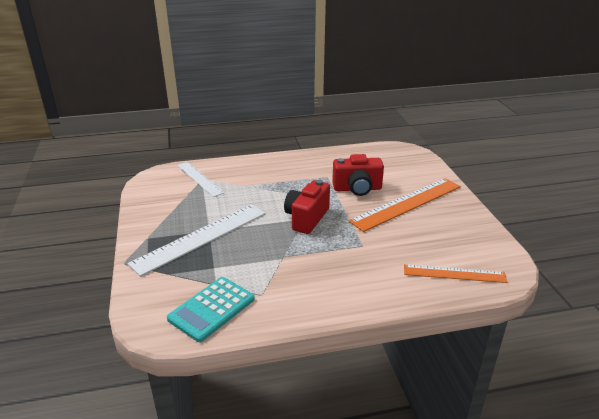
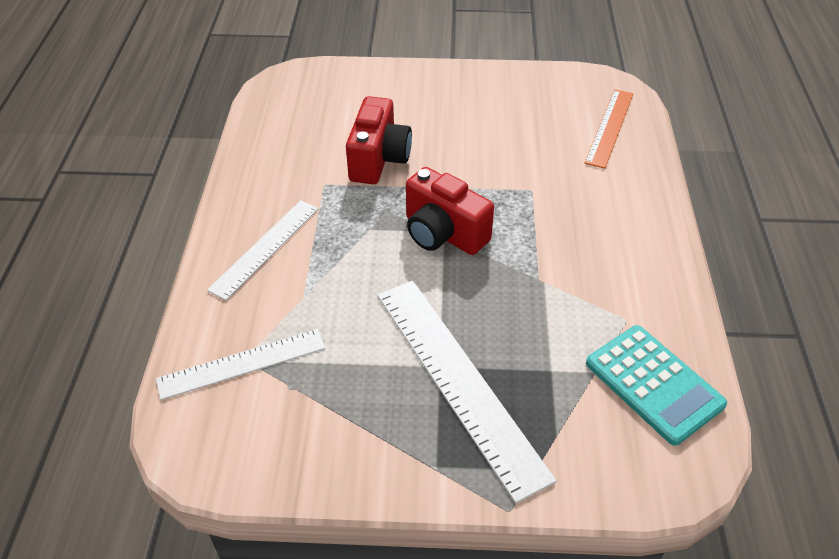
camera: 75 degrees left, 15 degrees up
(272, 170) = (265, 248): none -> white ruler
(407, 203) = (441, 121): orange ruler -> none

